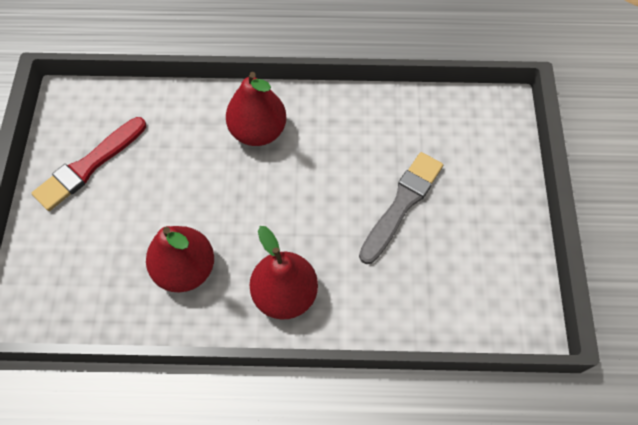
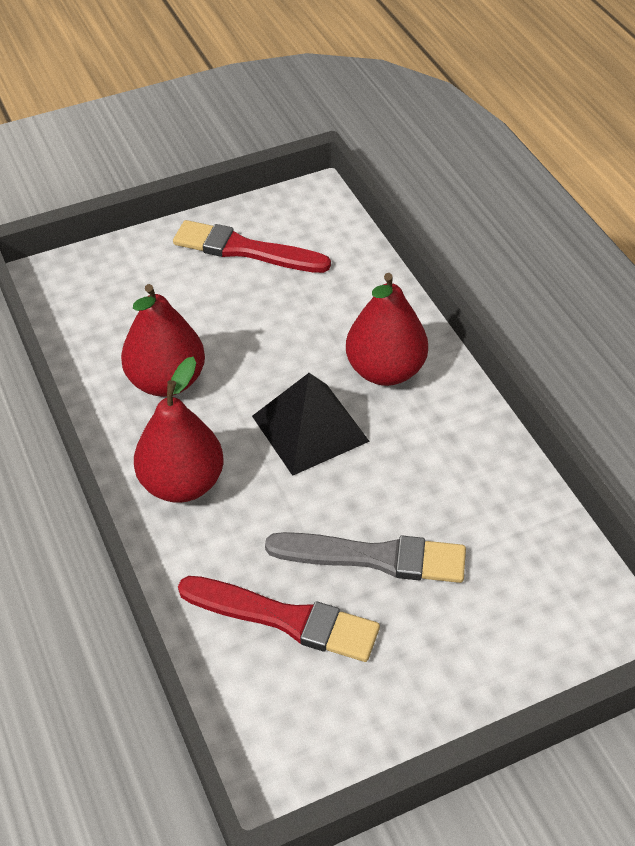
camera: 65 degrees right, 15 degrees down
(281, 196) = (310, 428): none -> black pyramid
(423, 274) = (285, 619): none -> red brush

